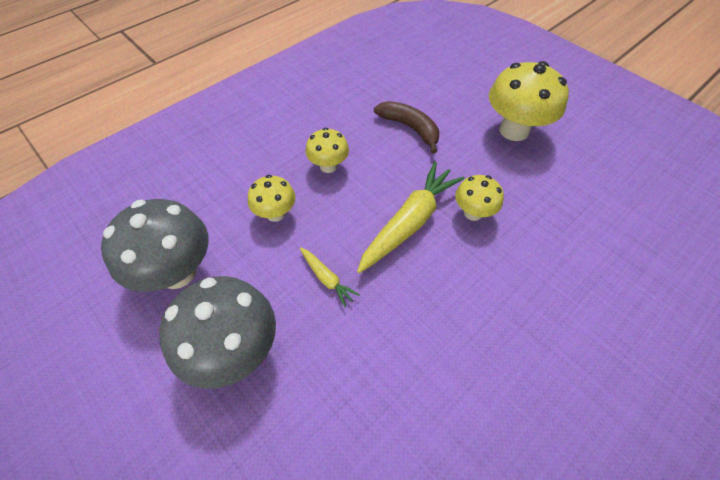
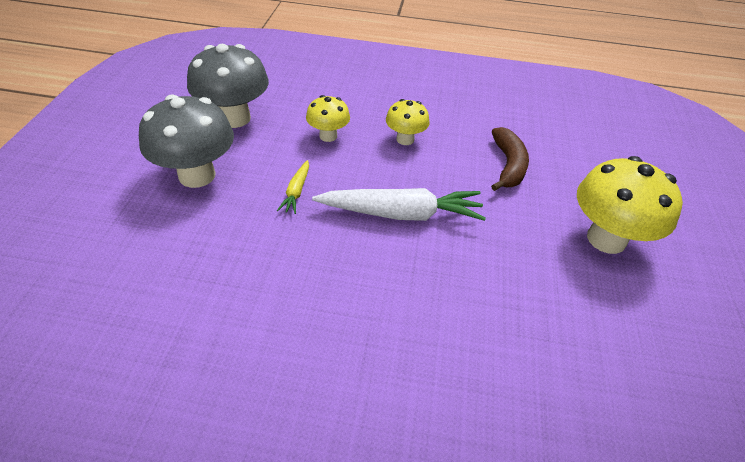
camera: 50 degrees right, 10 degrees down
(409, 222) = (401, 214): yellow carrot -> white carrot
(473, 213) = (460, 252): yellow mushroom -> none

